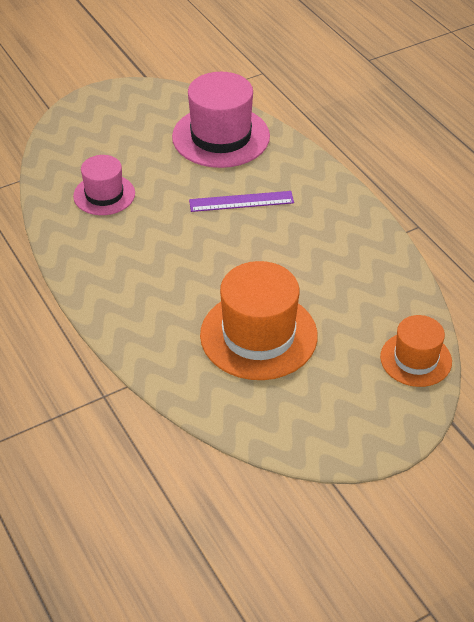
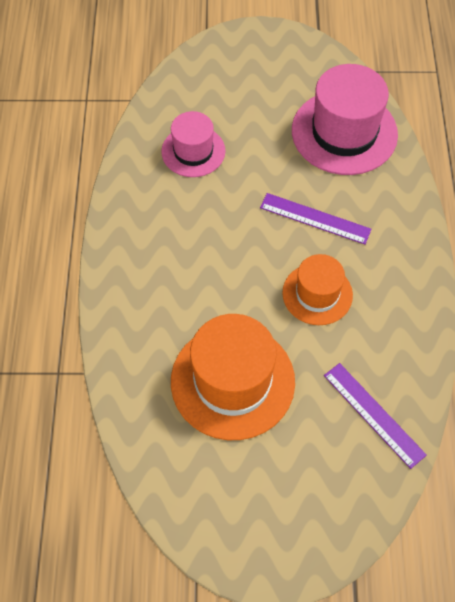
camera: 30 degrees right, 15 degrees up
(384, 309) = (373, 414): none -> purple ruler
(416, 359) = (365, 490): orange hat -> orange hat (317, 294)

